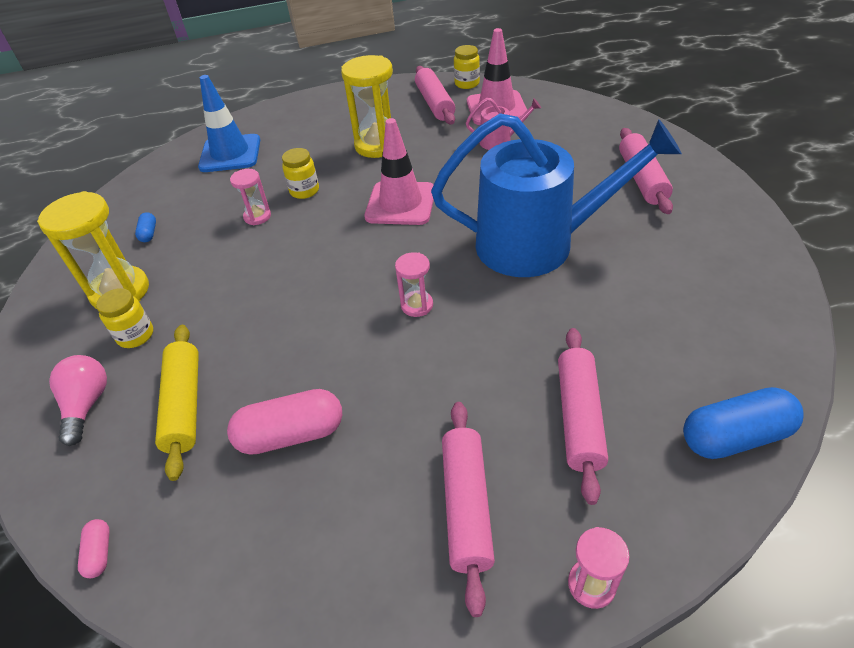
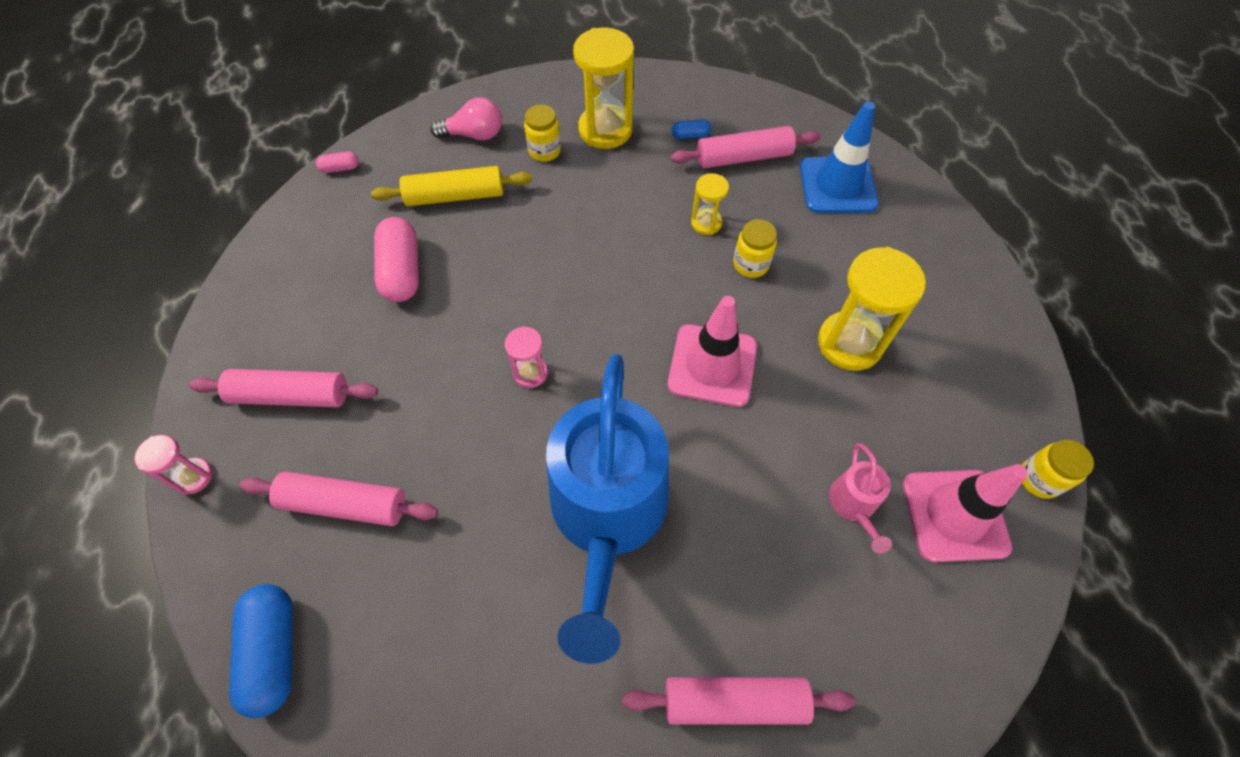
camera: 90 degrees right, 15 degrees up
(257, 216) = (706, 223): pink hourglass -> yellow hourglass
(435, 103) = (969, 424): pink rolling pin -> pink rolling pin (743, 157)

